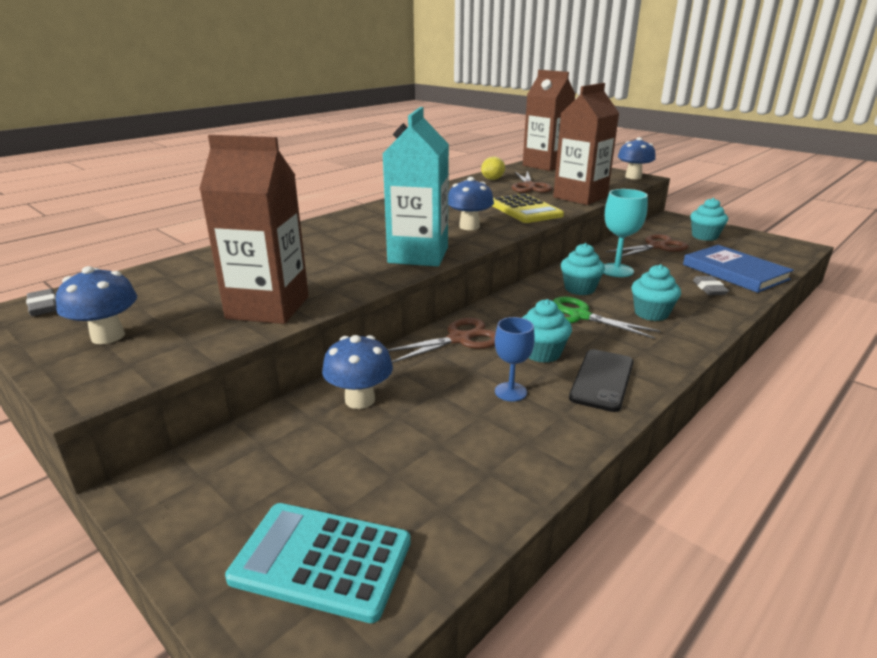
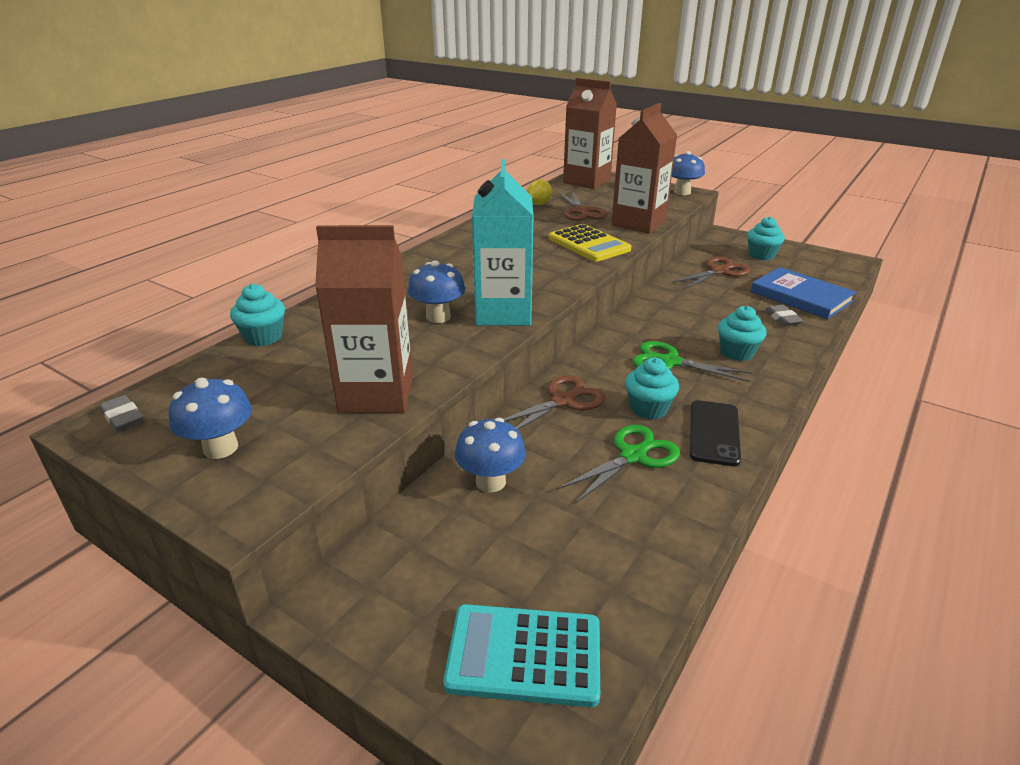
camera: 10 degrees left, 5 degrees up
(469, 226) = (540, 271): blue mushroom -> blue mushroom (438, 317)
(510, 392) = (633, 455): blue goblet -> green scissors
(579, 289) = (660, 329): turquoise cupcake -> turquoise cupcake (263, 337)
(616, 270) = (689, 304): turquoise goblet -> none

